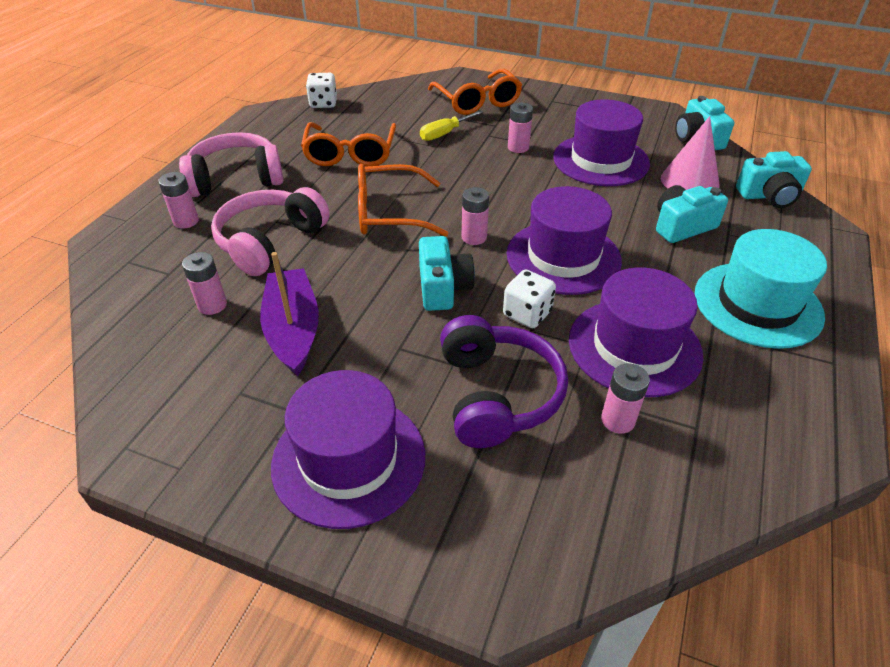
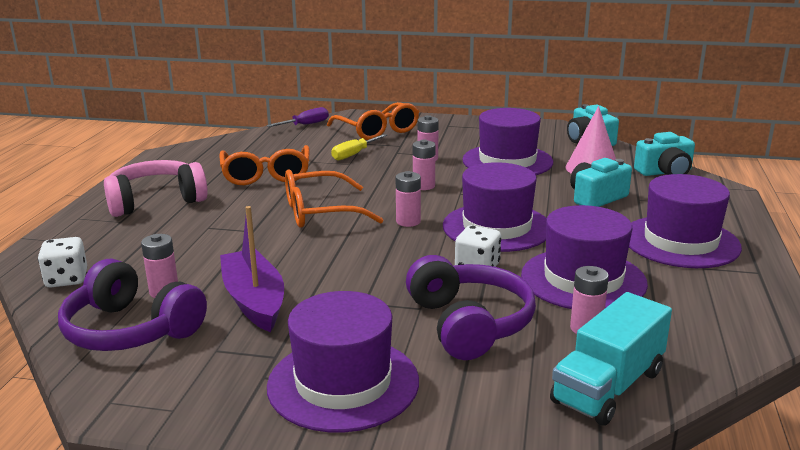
camera: 10 degrees left, 20 degrees down
(169, 353) = (131, 330): none -> purple headphones
(186, 221) = (114, 235): pink battery -> pink battery (423, 186)
(270, 242) = (208, 242): pink headphones -> none
(323, 103) = (226, 142): white dice -> white dice (67, 279)
(407, 86) = (305, 125): none -> purple screwdriver
(443, 288) = (391, 258): turquoise camera -> none
(618, 510) = (608, 387): none -> turquoise truck
(757, 304) = (680, 242): turquoise hat -> purple hat

